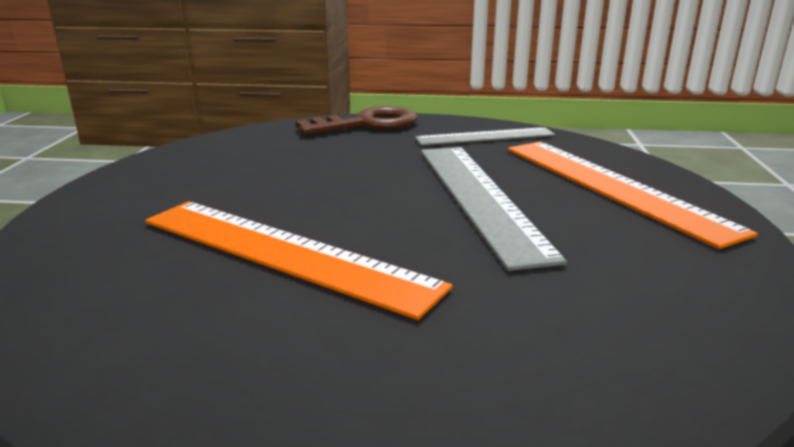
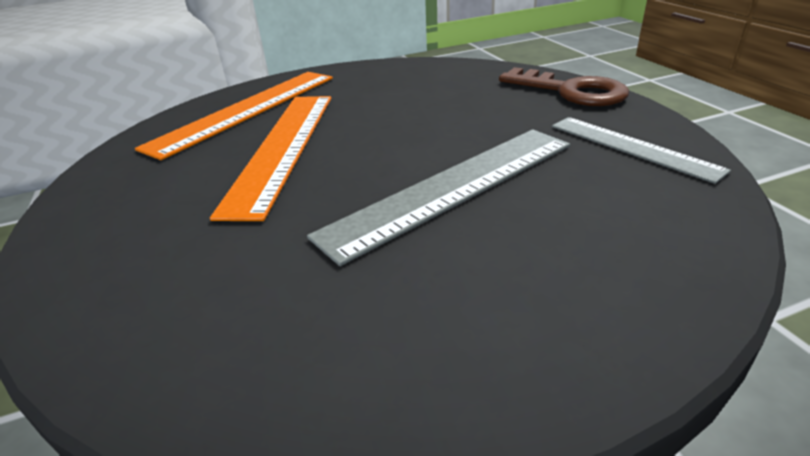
camera: 65 degrees right, 10 degrees up
(612, 186) = (585, 258): orange ruler -> orange ruler (246, 110)

